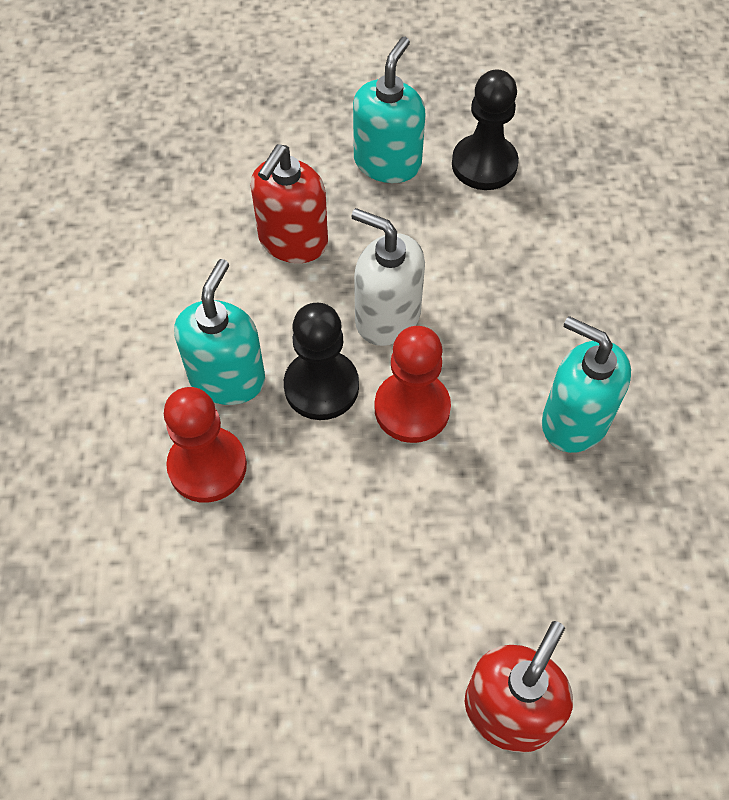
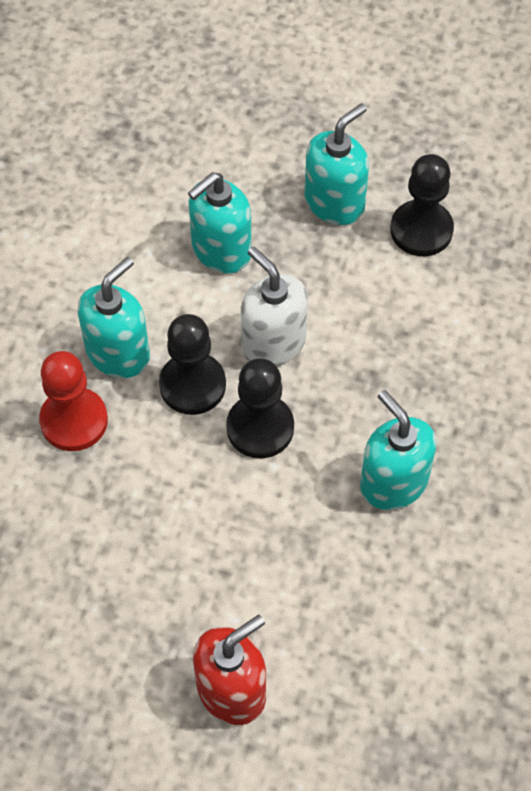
camera: 20 degrees right, 0 degrees up
(292, 241) = (221, 250): red soap dispenser -> turquoise soap dispenser
(412, 408) = (260, 428): red pawn -> black pawn

